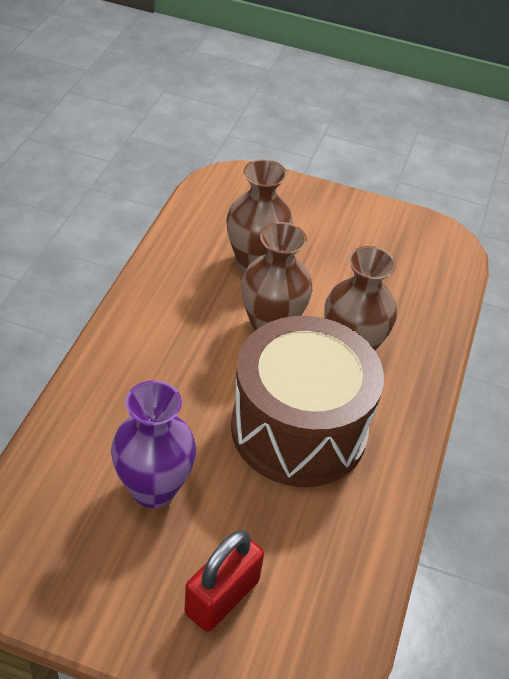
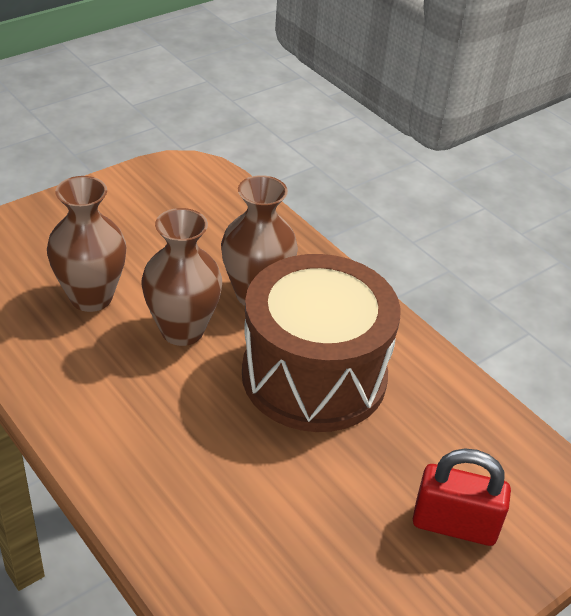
camera: 55 degrees left, 5 degrees down
(154, 488) = (303, 516): purple vase -> none
(222, 597) = (454, 524): red padlock -> red padlock turned 60 degrees counterclockwise

